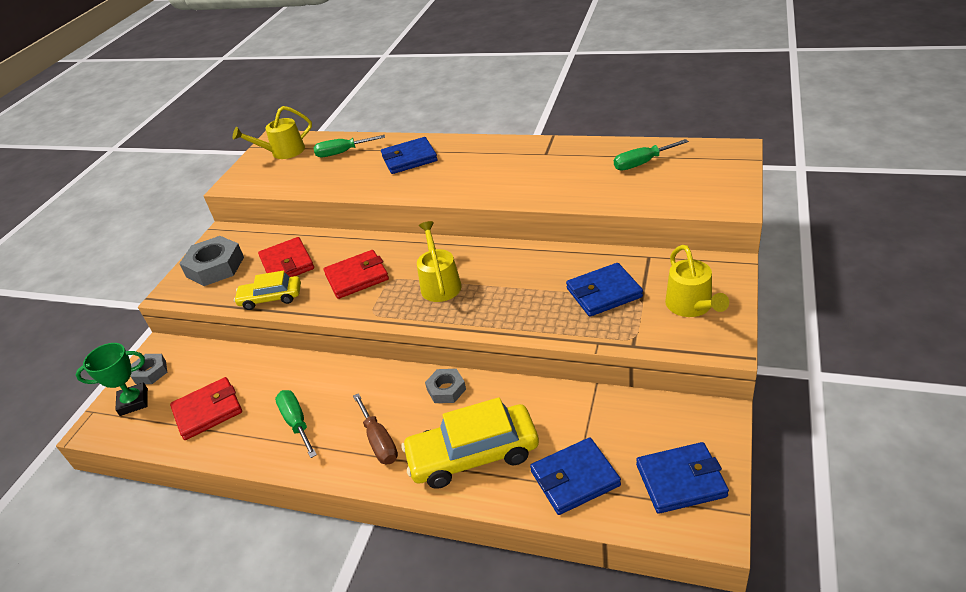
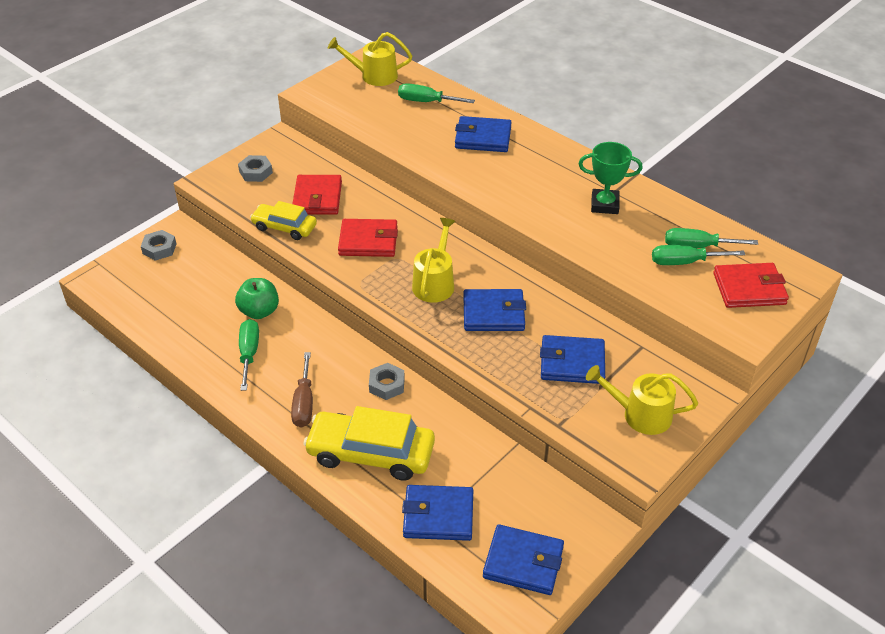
camera: 20 degrees right, 5 degrees up
(134, 402) = (133, 270): green trophy -> green trophy (604, 205)
(208, 411) = (186, 307): red wallet -> red wallet (749, 289)
(215, 267) = (256, 172): grey nut -> grey nut, size x0.57
(284, 382) = (259, 311): none -> green apple
(508, 285) = (493, 313): none -> blue wallet
(642, 177) = (684, 262): none -> green screwdriver
(691, 306) = (640, 414): yellow watering can -> yellow watering can turned 90 degrees clockwise

